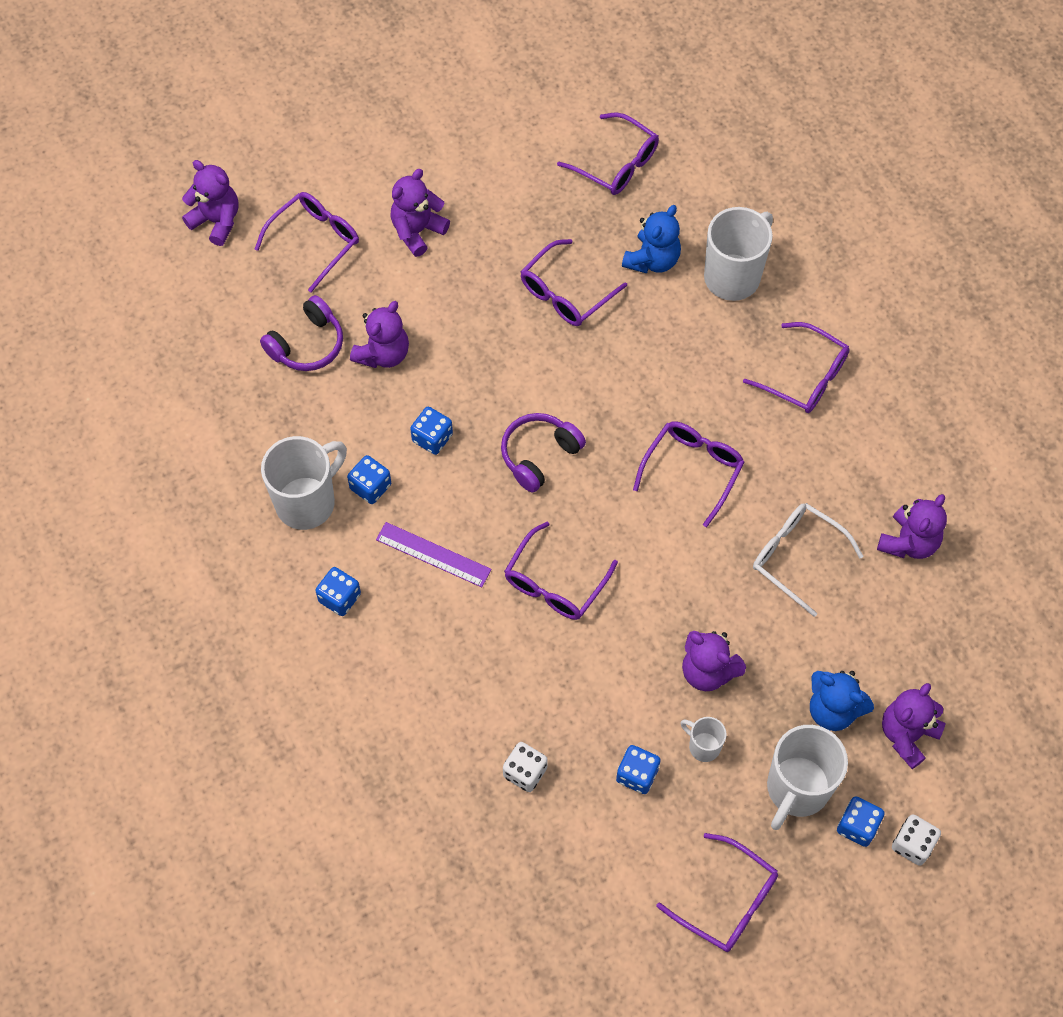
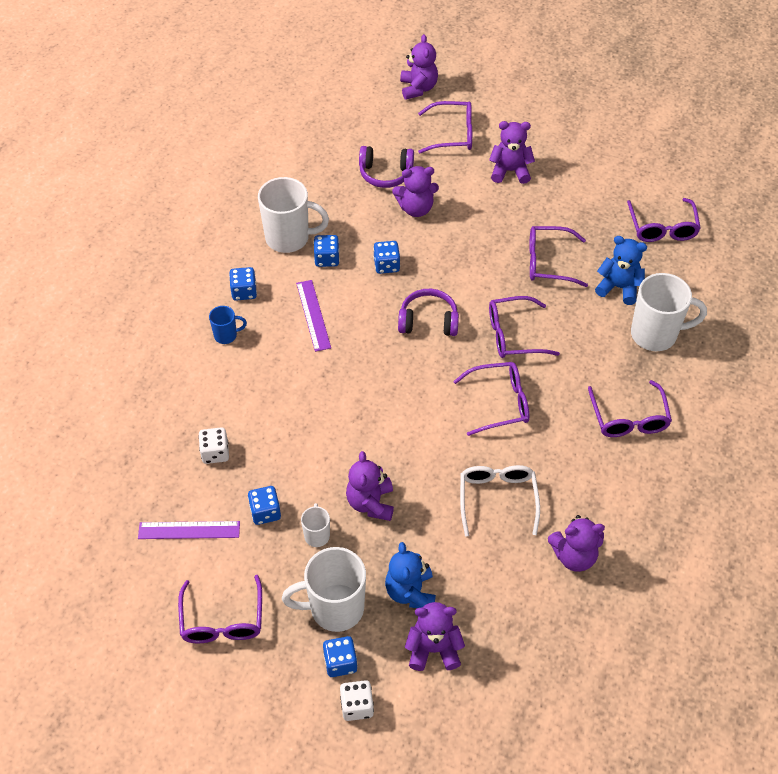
camera: 50 degrees right, 10 degrees down
(383, 656) = (226, 335): none -> blue mug
(555, 583) = (353, 385): purple glasses -> purple glasses (513, 335)
(597, 861) = (189, 530): none -> purple ruler
(652, 260) = (619, 287): blue teddy bear -> blue teddy bear turned 150 degrees counterclockwise

